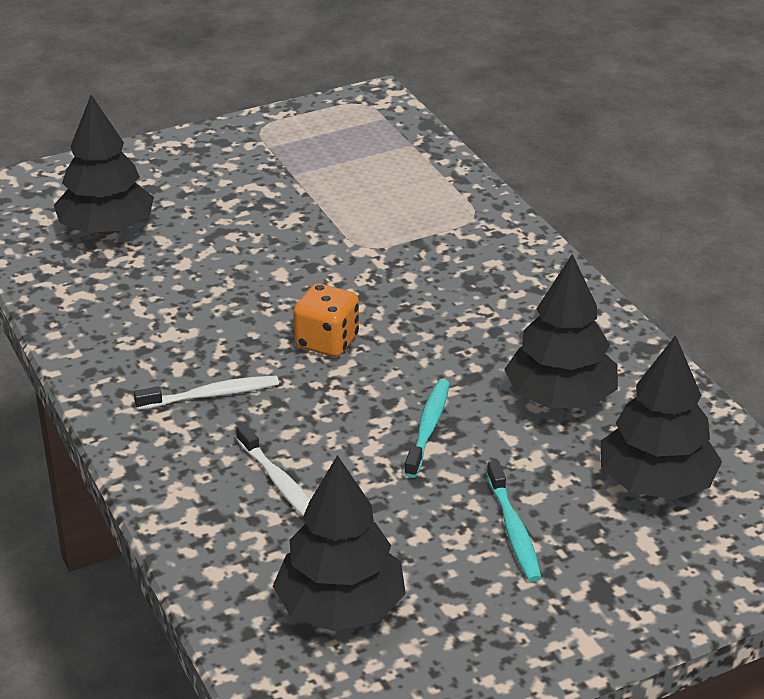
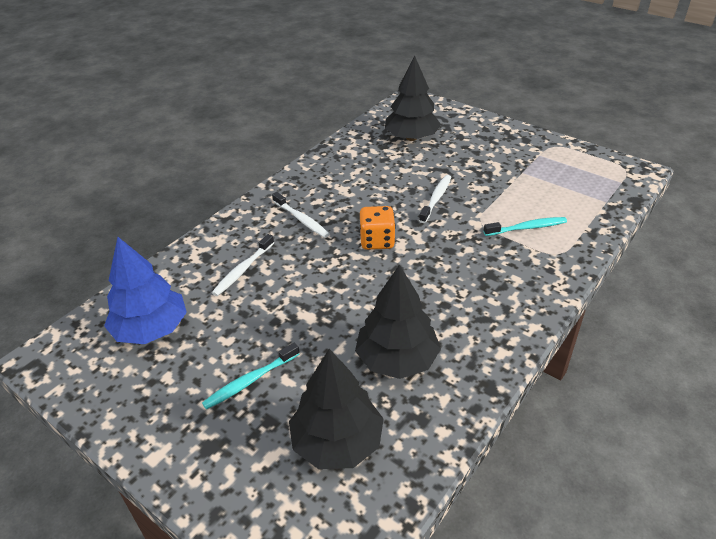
camera: 65 degrees right, 5 degrees up
(281, 262) = (436, 198): none -> white toothbrush
(340, 608) = (151, 329): black tree -> blue tree
(428, 428) = (326, 308): turquoise toothbrush -> turquoise toothbrush (527, 228)

